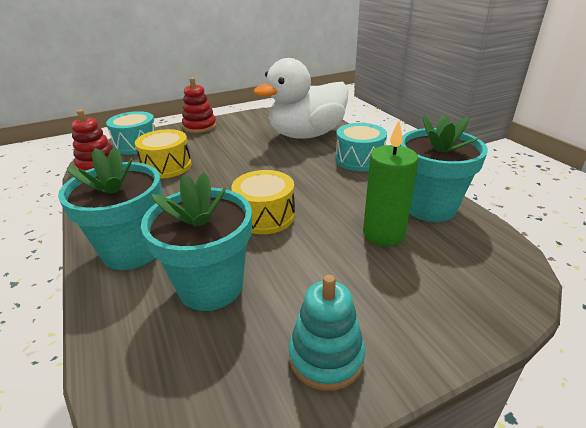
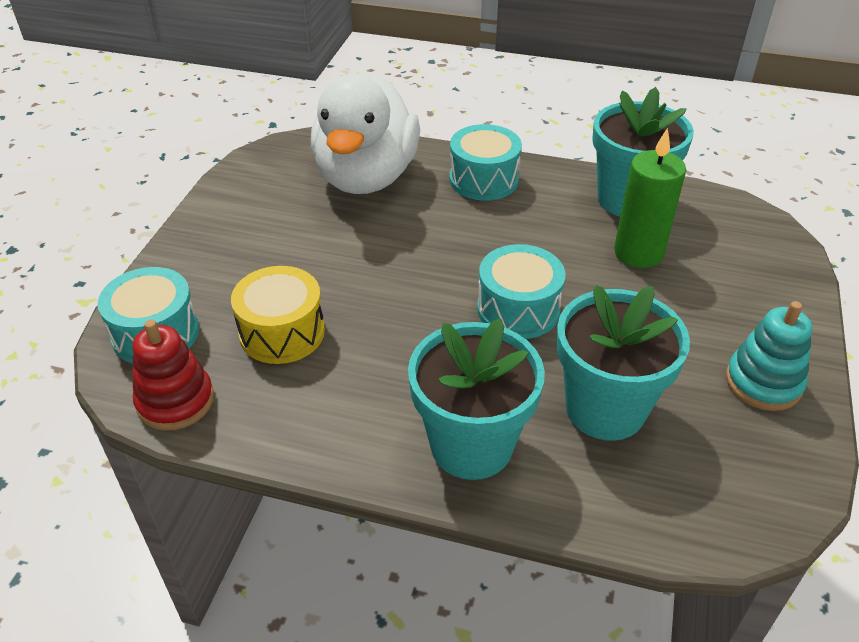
camera: 50 degrees left, 10 degrees up
(200, 126) = (191, 246): red stacking toy -> none
(265, 216) = (518, 309): yellow drum -> turquoise drum

